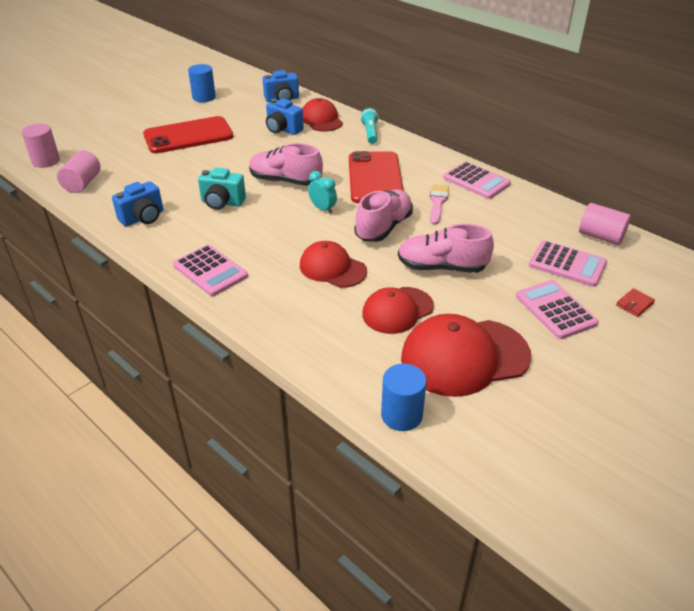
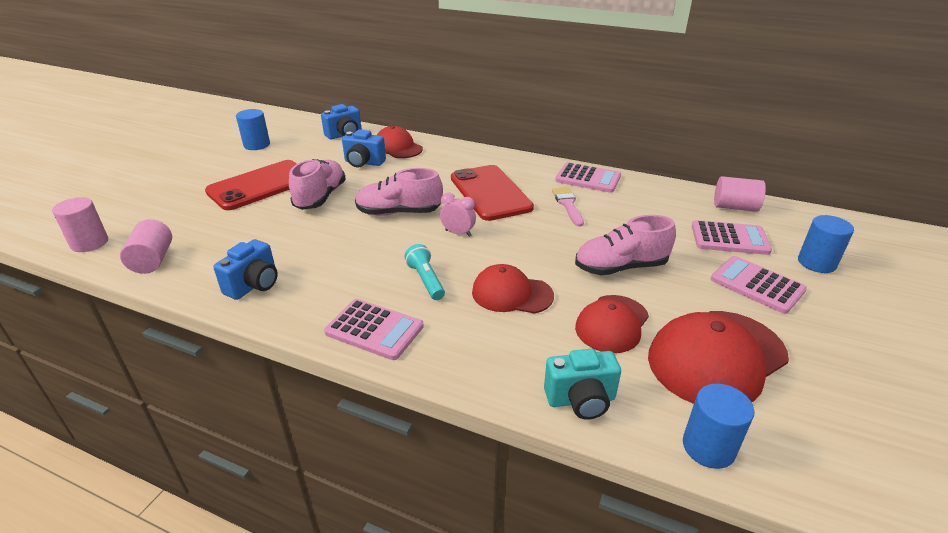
camera: 20 degrees left, 5 degrees down
(222, 203) = (342, 248): turquoise camera -> turquoise camera (581, 400)
(322, 209) = (458, 233): turquoise clock -> pink clock
(370, 133) = (455, 152): turquoise flashlight -> turquoise flashlight (426, 280)
(383, 227) = (534, 239): pink shoe -> pink shoe (320, 197)
(634, 304) = (816, 263): red wallet -> blue cylinder

